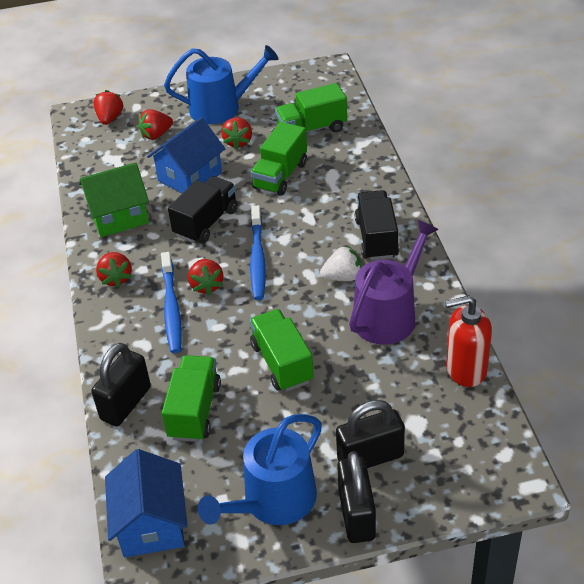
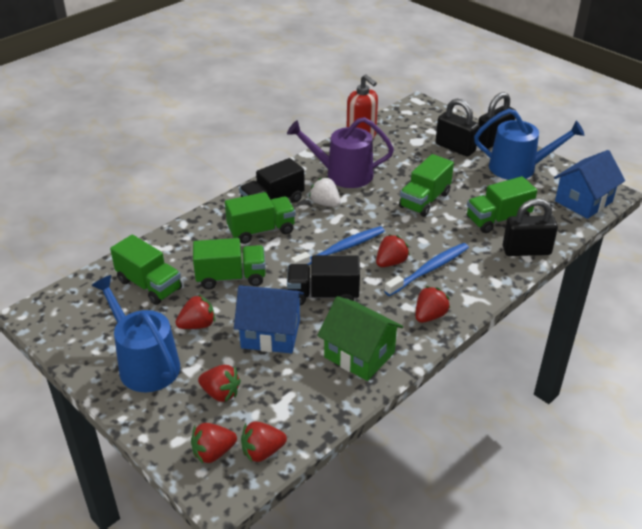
camera: 125 degrees left, 5 degrees down
(87, 139) = (262, 452): none -> red strawberry
(333, 215) = (261, 230): none -> green truck

